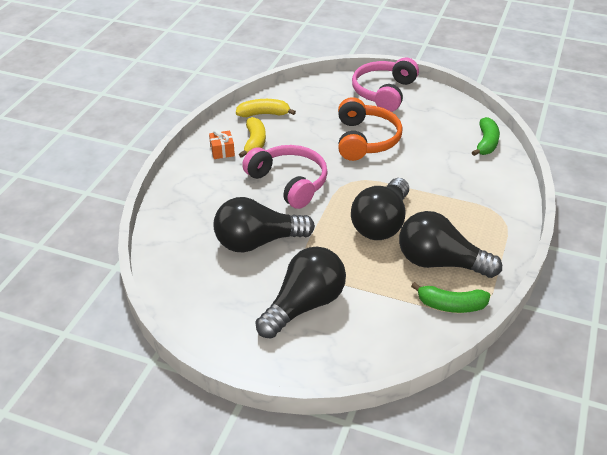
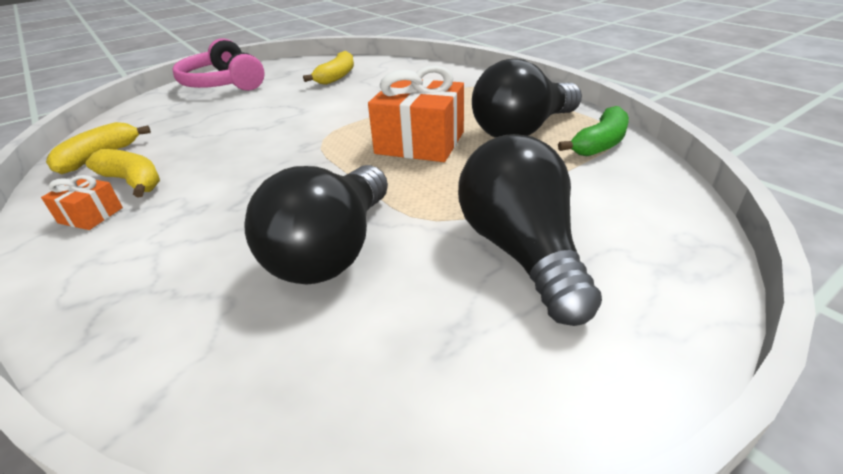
camera: 55 degrees left, 5 degrees down
(289, 183) = (255, 181): pink headphones -> none
(365, 140) = (271, 112): orange headphones -> none
(381, 224) = (420, 143): black light bulb -> orange gift
(444, 135) = (336, 77): none -> yellow banana
(486, 143) = (376, 65): green banana -> none

